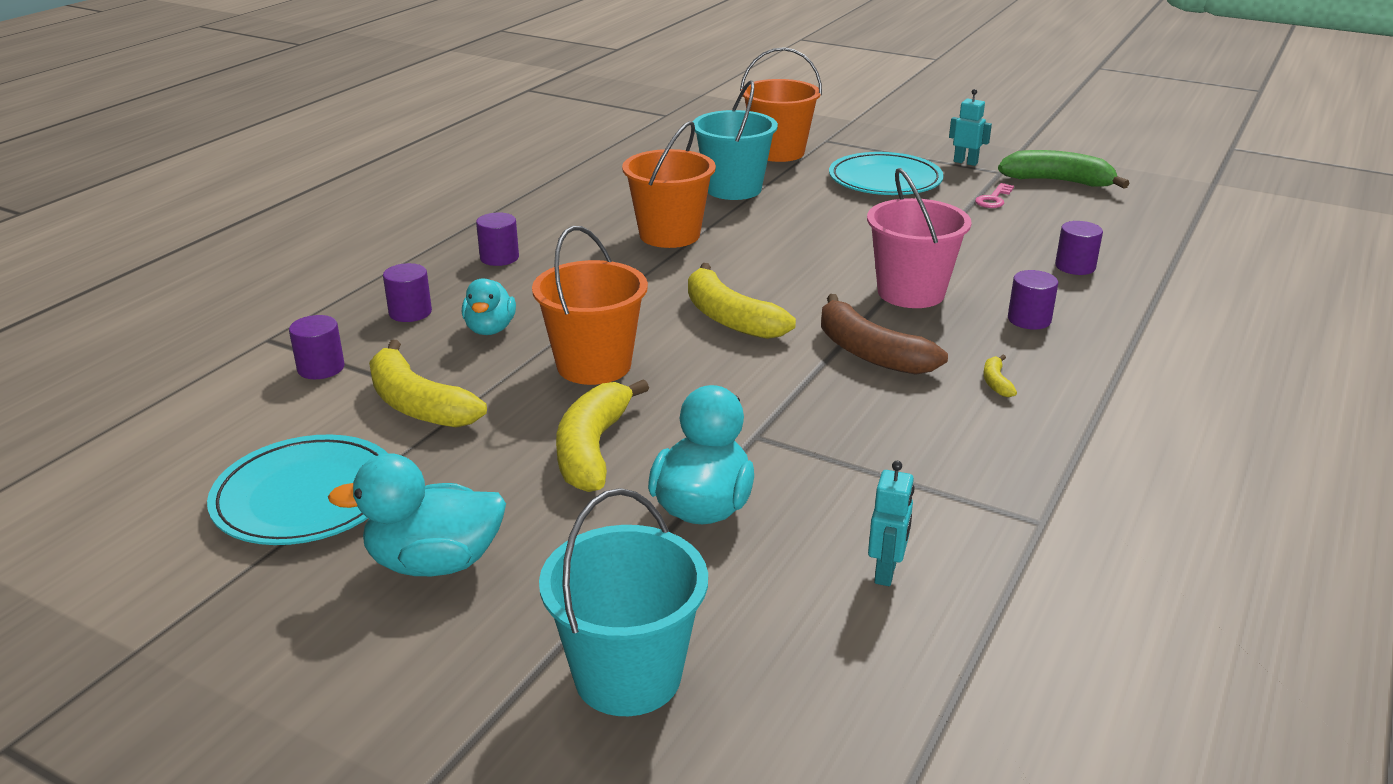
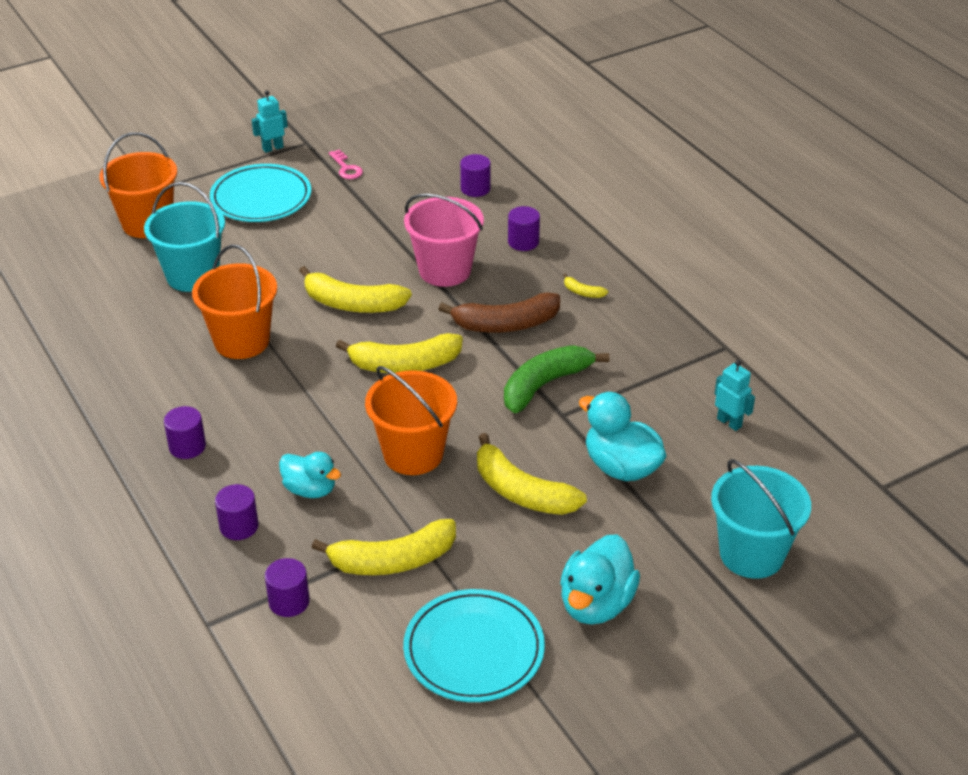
camera: 60 degrees left, 10 degrees up
(790, 265) = (352, 304): none -> yellow banana
(1057, 181) = (349, 128): green banana -> green banana (545, 385)

